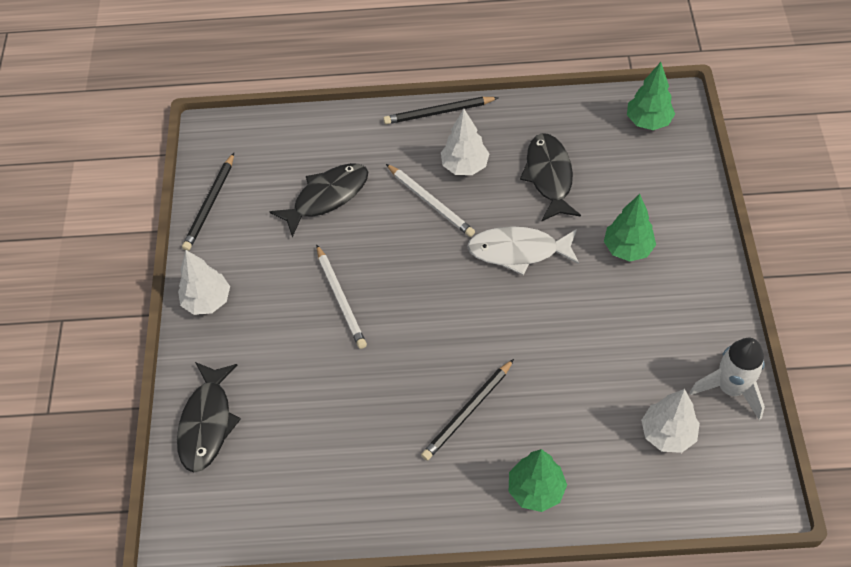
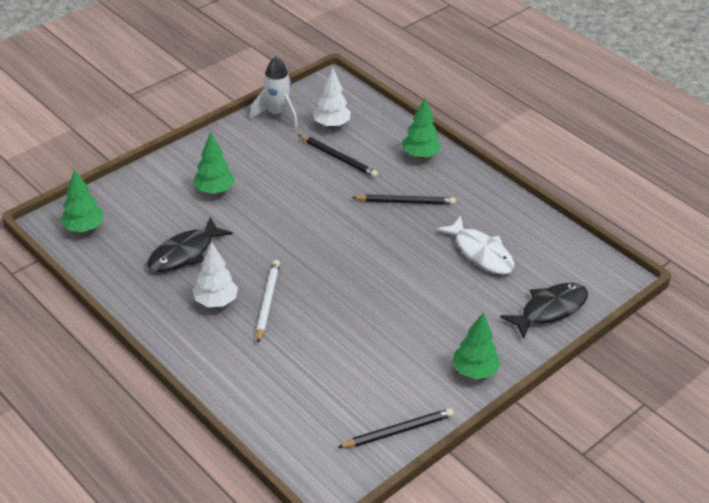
camera: 135 degrees left, 15 degrees down
(207, 301) = (474, 371): white tree -> green tree
(327, 197) = (320, 362): black fish -> none
(340, 298) = (395, 302): white pencil -> none
(439, 112) = (173, 346): black pencil -> black pencil (338, 158)
(518, 251) = (266, 237): white fish -> white fish (481, 253)

